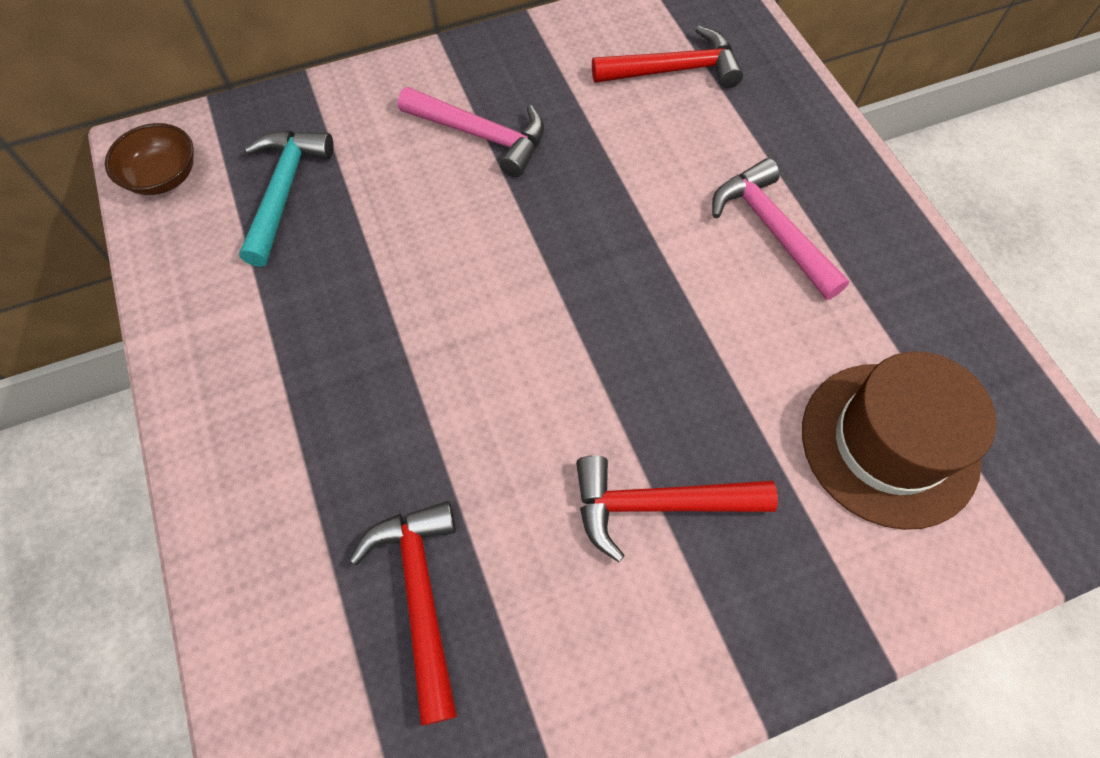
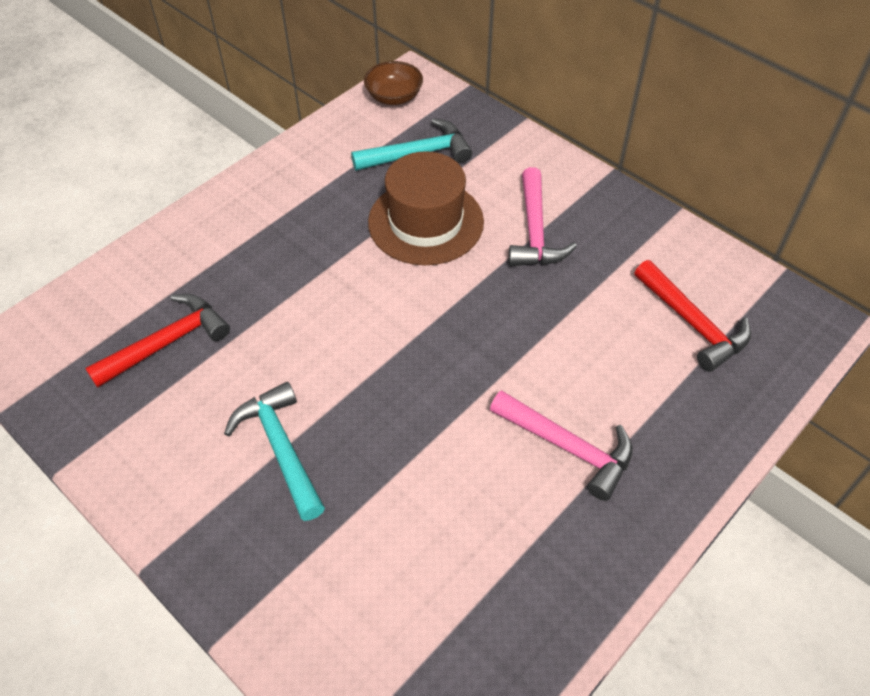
camera: 65 degrees right, 10 degrees down
(658, 504) = (281, 448): red hammer -> turquoise hammer
(772, 230) = (567, 447): pink hammer -> pink hammer turned 90 degrees clockwise
(889, 443) = (403, 593): brown hat -> brown hat (426, 222)

